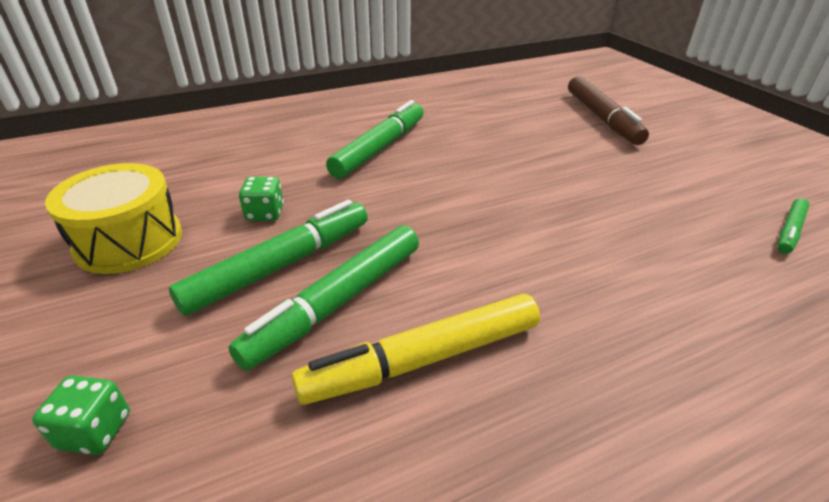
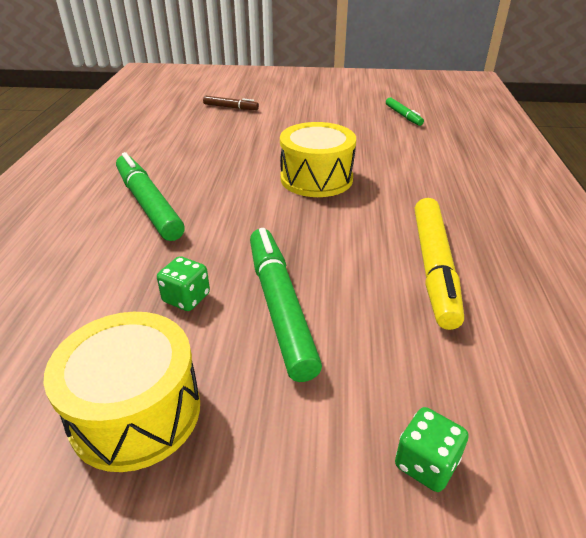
camera: 60 degrees left, 0 degrees up
(337, 303) = (352, 288): green marker -> none
(524, 215) = (316, 178): none -> yellow drum
(602, 118) = (231, 107): brown marker -> brown marker, size x0.53

